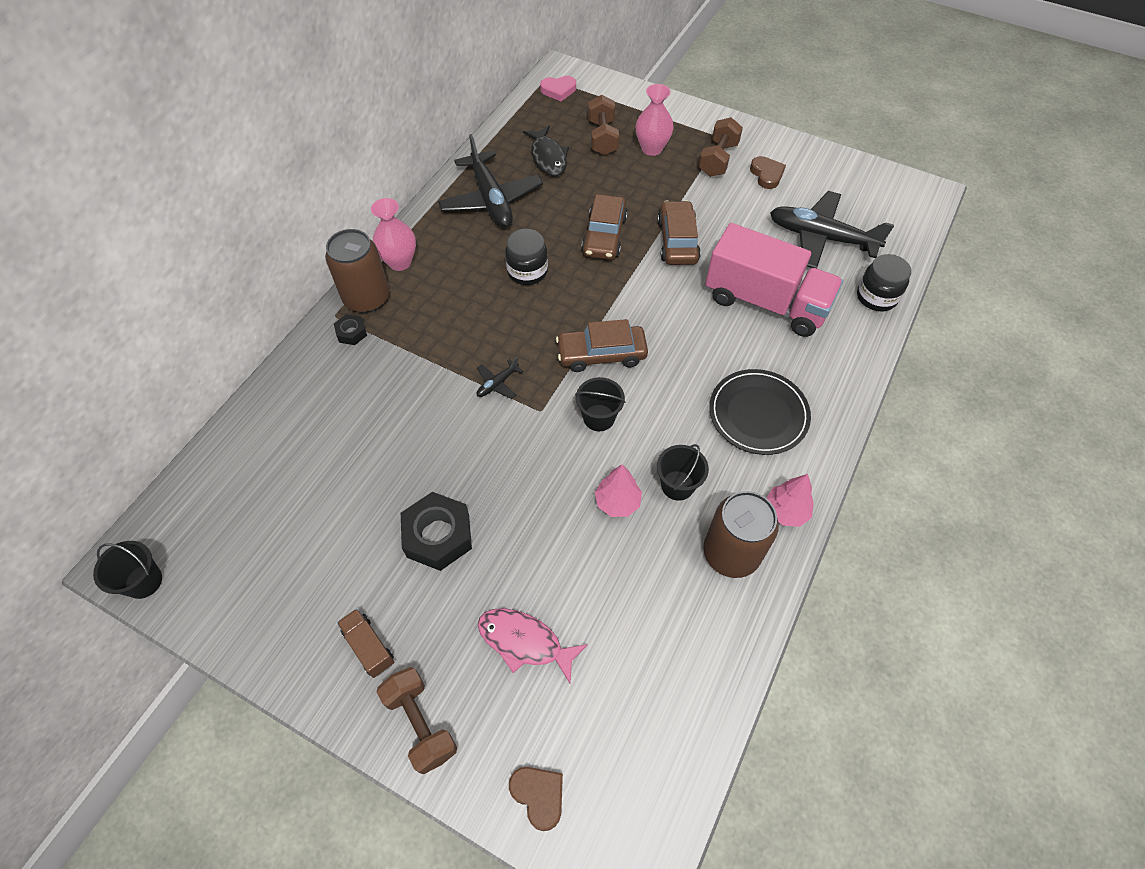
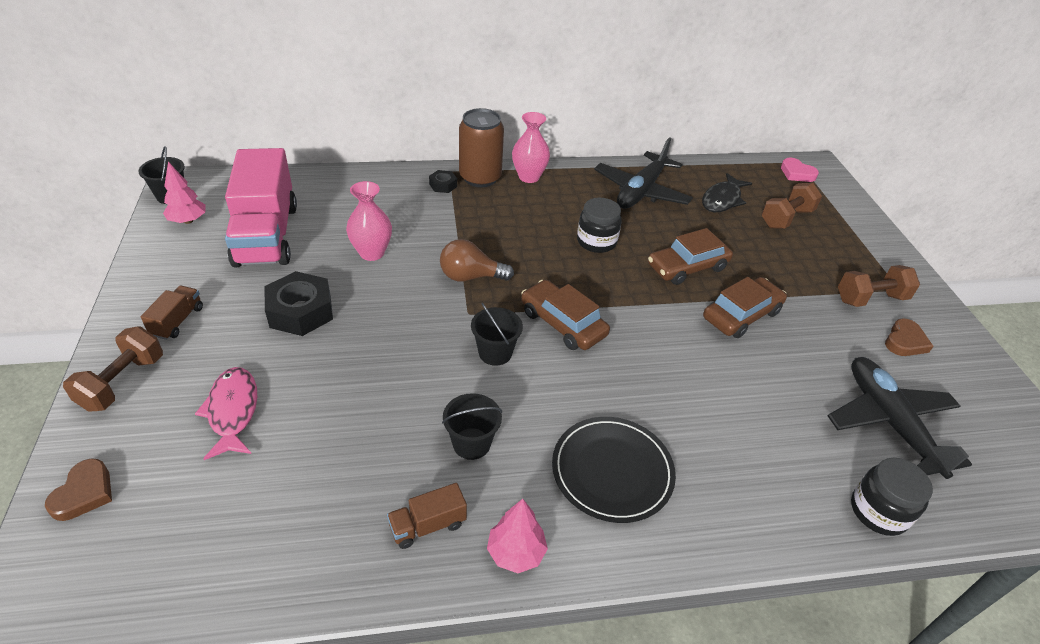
camera: 50 degrees right, 15 degrees down
(497, 384) = (470, 276): black plane -> brown light bulb
(617, 502) = (417, 407): pink tree -> pink tree (188, 221)
(652, 149) = (818, 251): pink vase -> pink vase (372, 253)
(731, 553) = (428, 525): brown can -> brown truck
(765, 302) = (752, 413): pink truck -> pink truck (266, 235)

